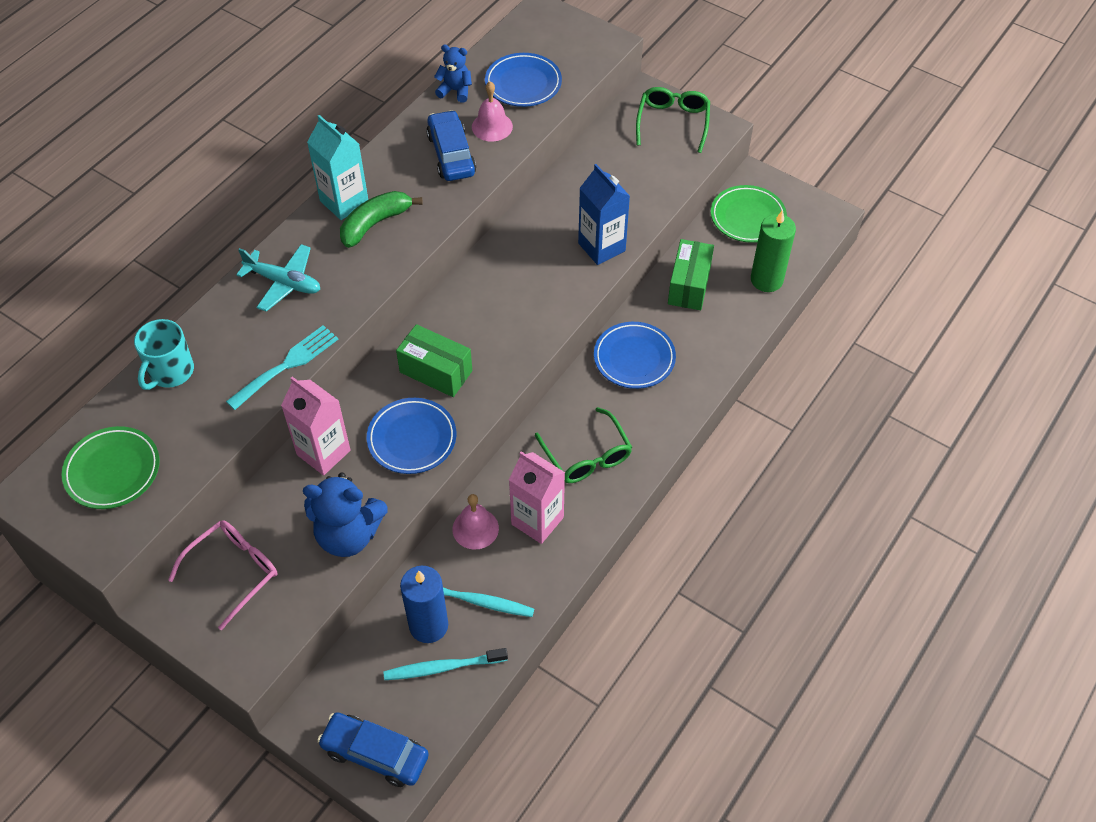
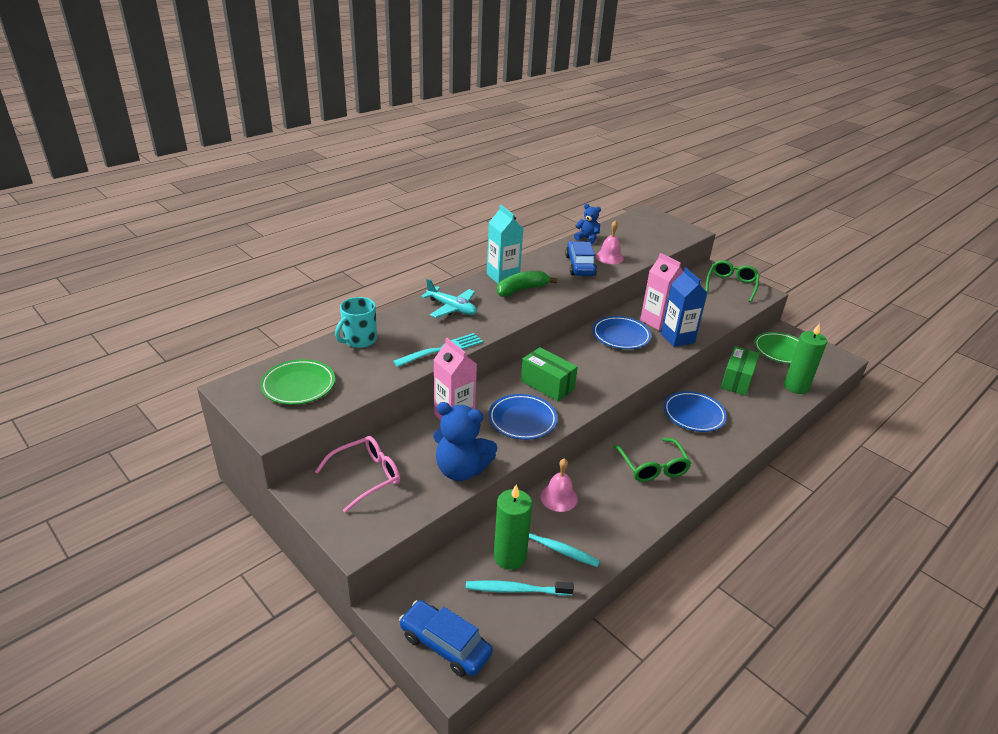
camera: 10 degrees right, 20 degrees down
(428, 625) = (510, 556): blue candle -> green candle
(523, 84) = (633, 242): blue plate -> blue plate (621, 336)
(537, 520) = (609, 501): pink carton -> pink carton (656, 321)

